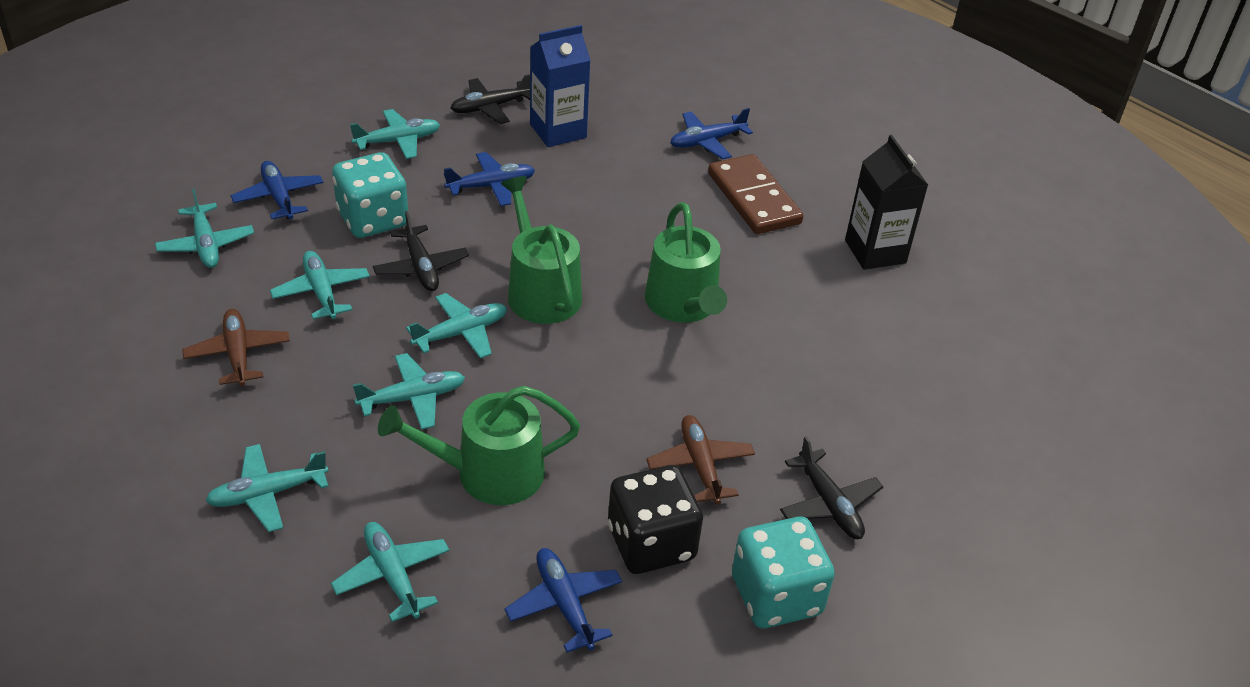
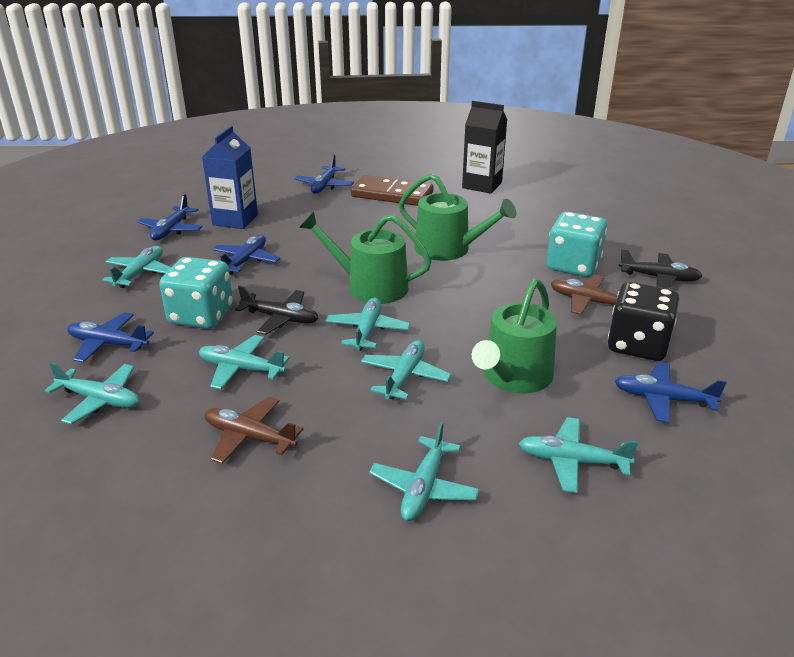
camera: 45 degrees left, 10 degrees down
(490, 107) = (171, 230): black plane -> blue plane
(776, 595) = (716, 324): turquoise dice -> turquoise dice (573, 266)

